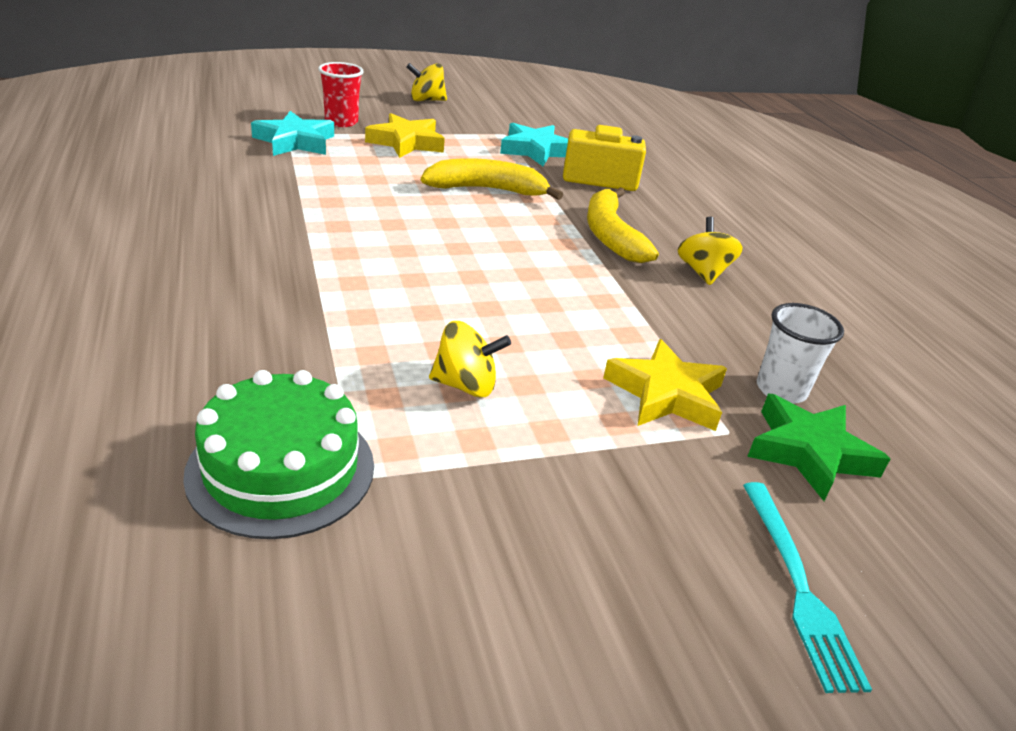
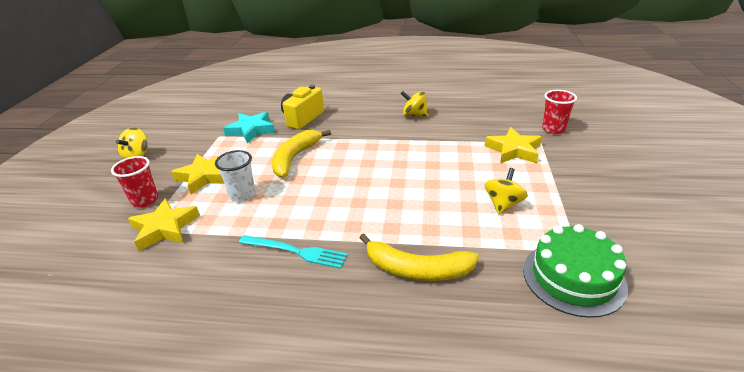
camera: 60 degrees left, 0 degrees up
(295, 141) = (165, 228): turquoise star -> yellow star
(611, 235) = (368, 130): yellow banana -> yellow banana (416, 269)
(781, 390) = (512, 123): white cup -> white cup (242, 195)
(798, 586) = (629, 153): turquoise fork -> turquoise fork (295, 251)
(809, 452) = (553, 129): green star -> red cup

